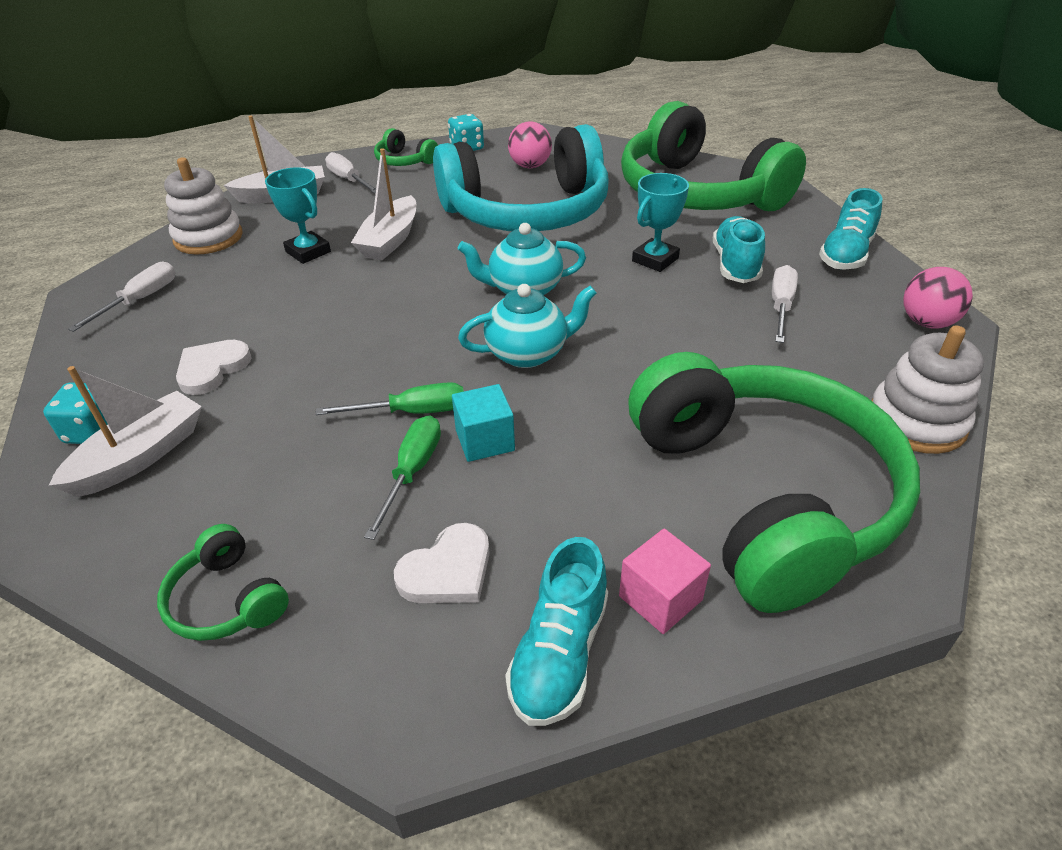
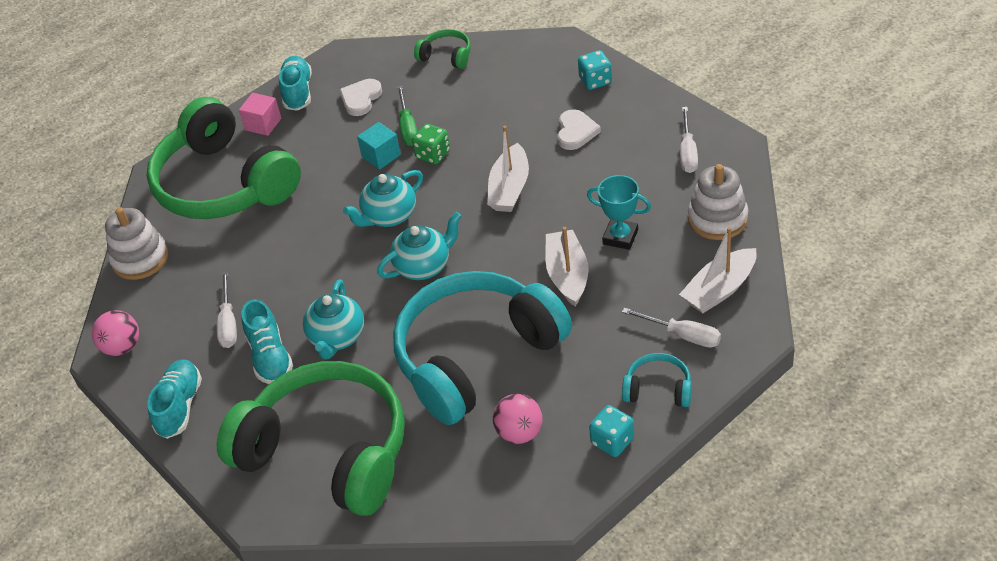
camera: 160 degrees right, 5 degrees up
(140, 456) = (554, 81): white boat -> white boat (509, 188)
(404, 161) = (658, 389): green headphones -> turquoise headphones
(412, 412) = (433, 154): green screwdriver -> green dice
(655, 260) = (337, 337): turquoise trophy -> turquoise teapot

